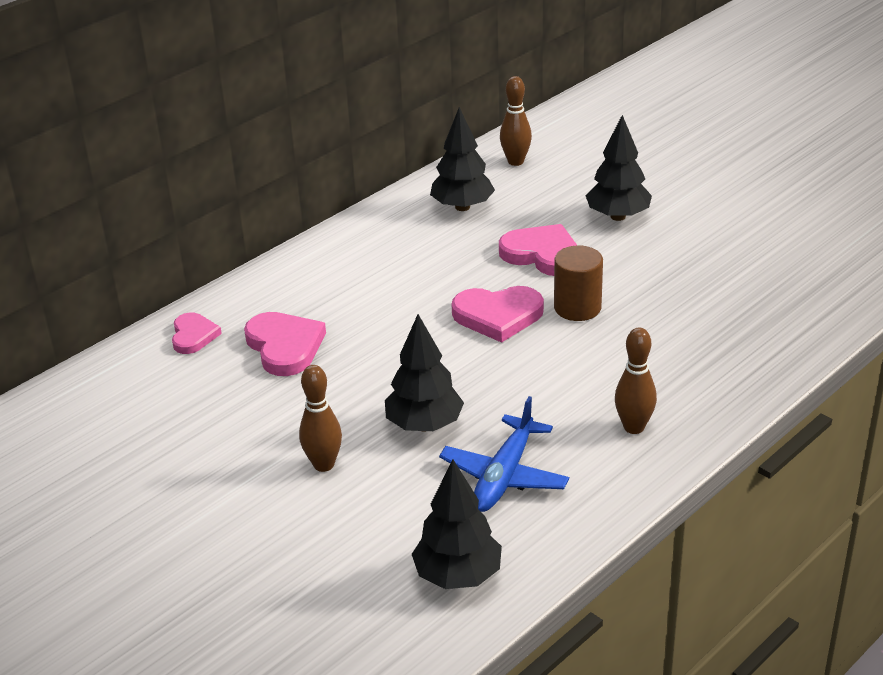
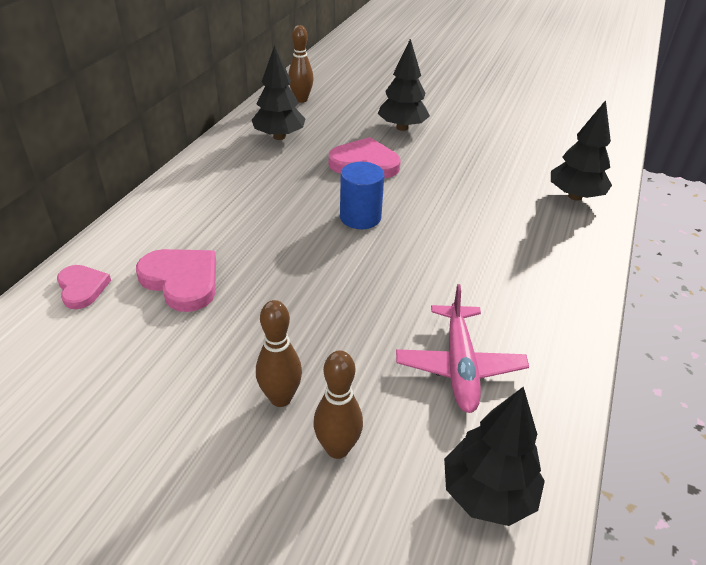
camera: 25 degrees left, 5 degrees up
(424, 425) = (356, 331): black tree -> black tree (575, 196)
(498, 316) = (360, 217): pink heart -> blue cylinder
(504, 476) = (459, 366): blue plane -> pink plane
(577, 308) = (419, 200): brown cylinder -> none
(634, 427) = (533, 292): brown bowling pin -> brown bowling pin (337, 448)

